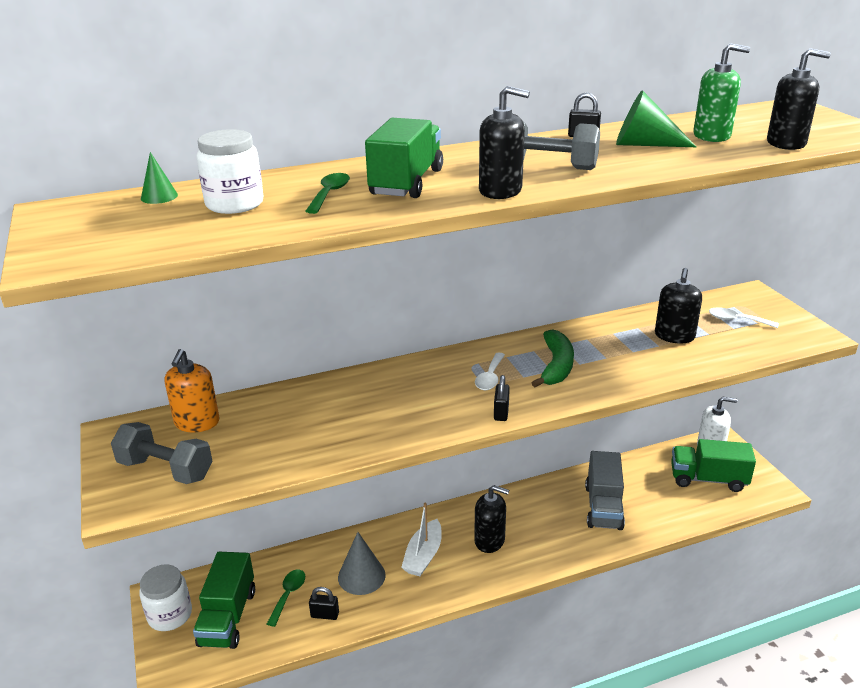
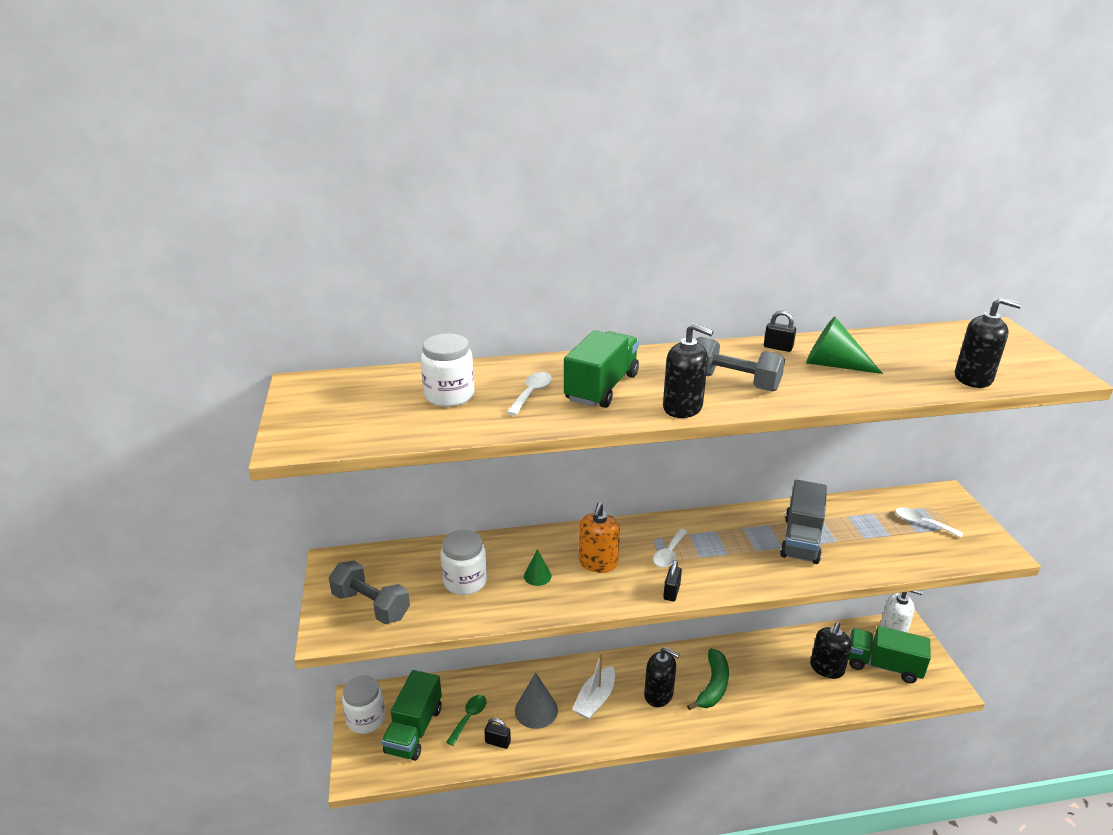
camera: 10 degrees right, 0 degrees up
(159, 196) = (389, 379): green cone -> green cone (537, 576)
(197, 422) = (404, 563): orange soap dispenser -> orange soap dispenser (598, 563)
(271, 431) = (465, 581): none -> white jar
(329, 194) = (532, 393): green spoon -> white spoon
(556, 366) = (733, 550): green banana -> green banana (713, 686)
(603, 507) = (773, 678): grey truck -> grey truck (801, 539)
(674, 336) = (855, 533): black soap dispenser -> black soap dispenser (826, 668)
(712, 136) = (902, 360): green soap dispenser -> none

